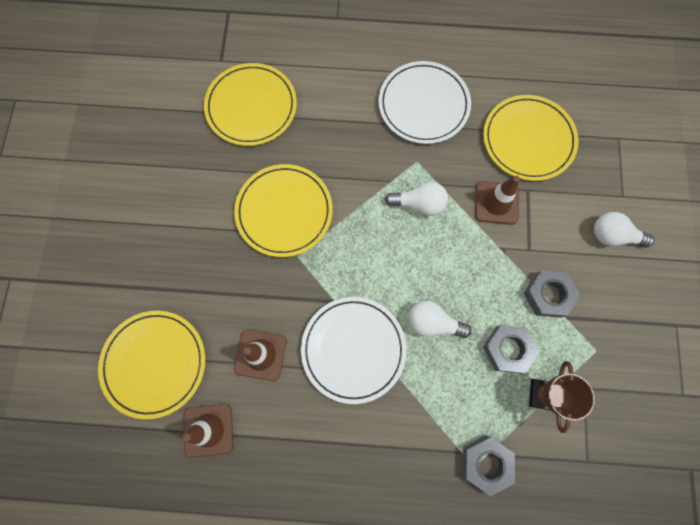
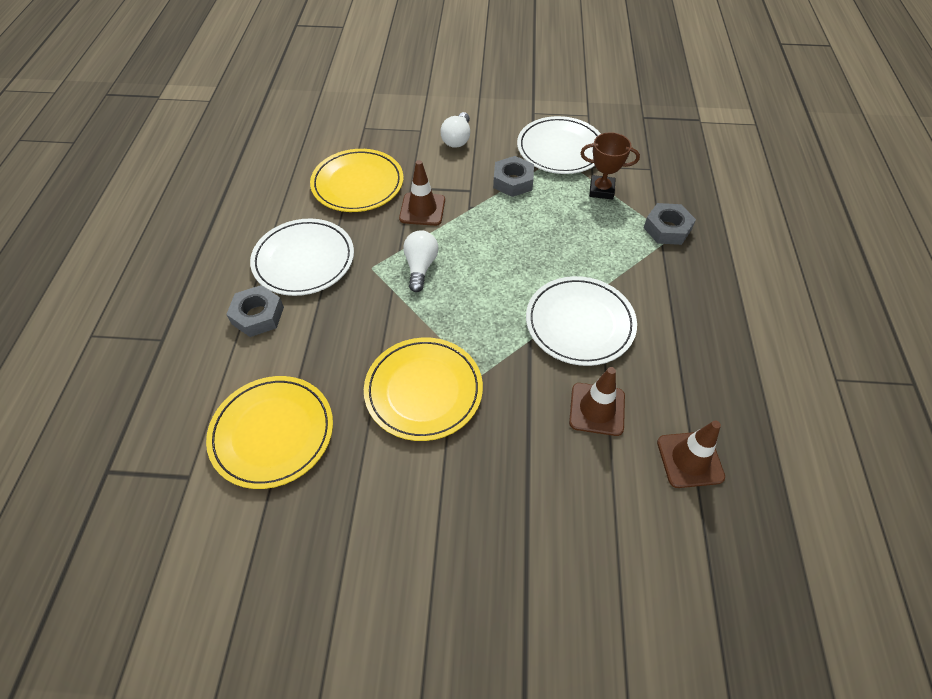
camera: 90 degrees left, 20 degrees down
(155, 363) = (624, 529): yellow plate -> none
(433, 323) = (545, 260): white light bulb -> none
(508, 349) = (565, 209): grey nut -> grey nut (257, 315)
(610, 353) = (560, 149): none -> white plate

